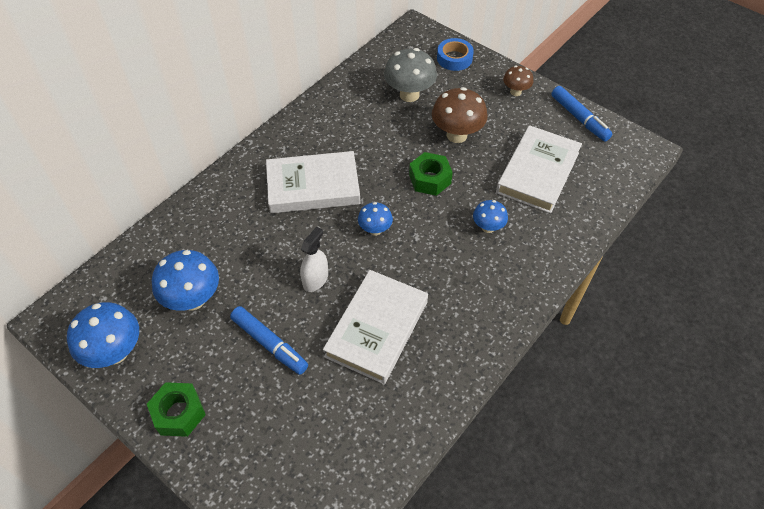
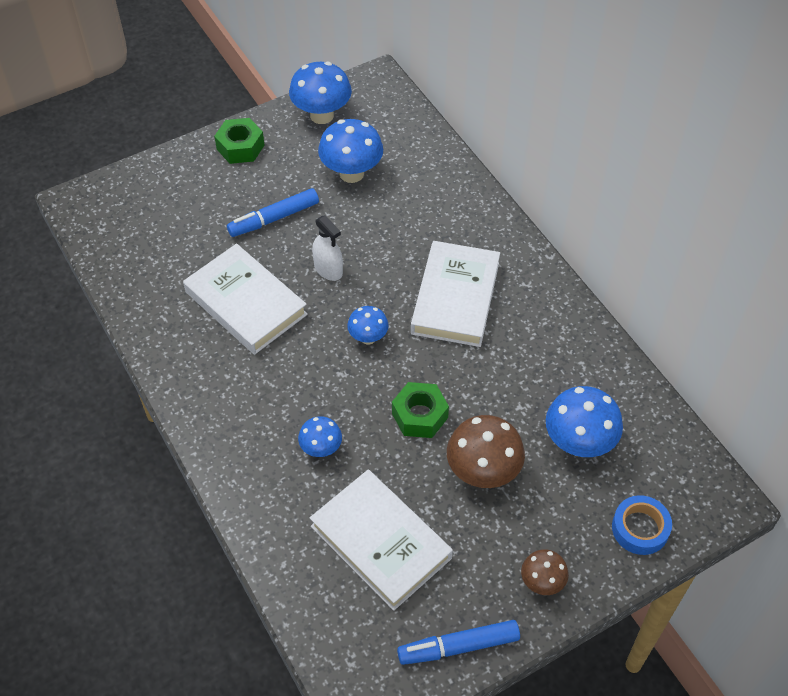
camera: 110 degrees right, 0 degrees up
(409, 95) = (578, 443): grey mushroom -> blue mushroom

